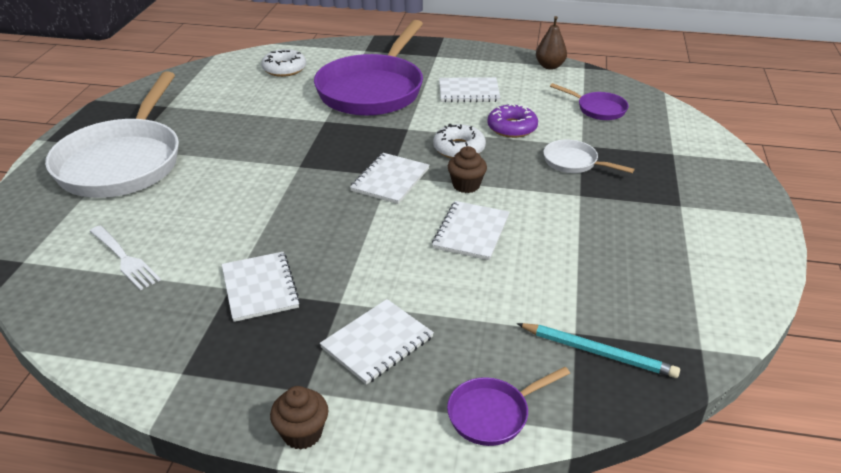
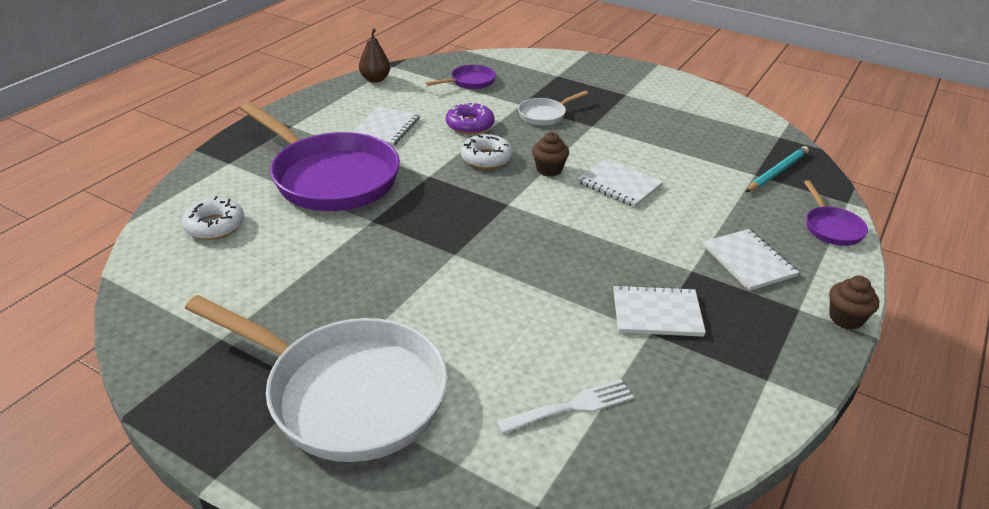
camera: 70 degrees left, 0 degrees up
(390, 180) = (516, 205): white notebook -> none

